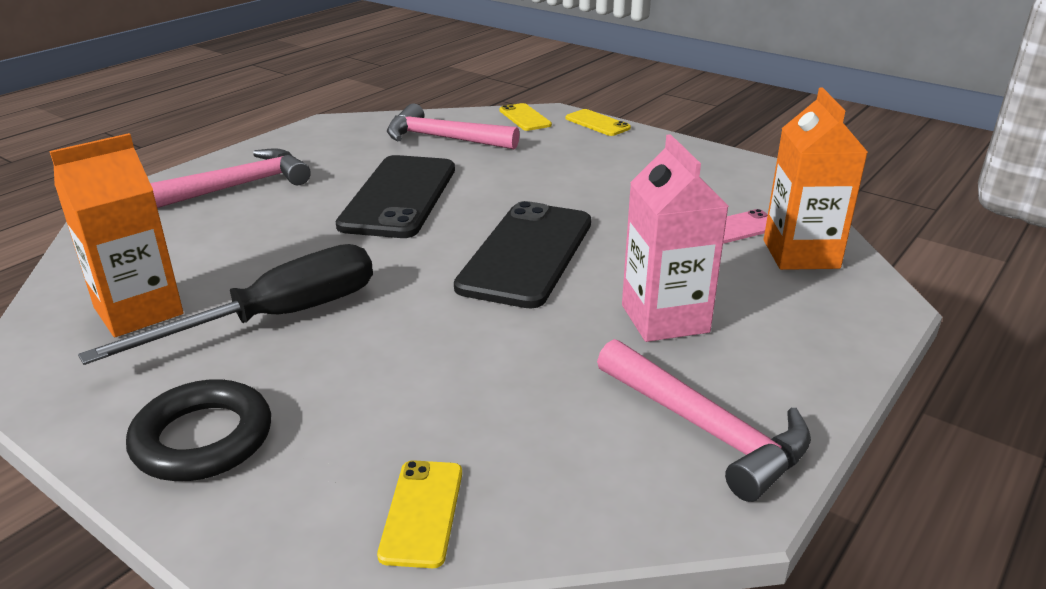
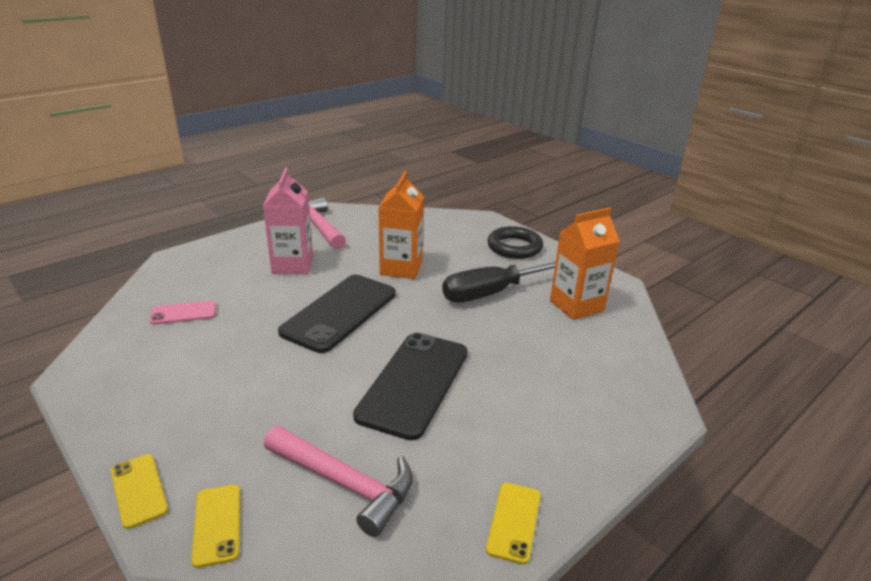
camera: 170 degrees left, 0 degrees up
(240, 186) = (561, 422): pink hammer -> none
(422, 512) = (431, 220): yellow phone -> yellow phone (514, 522)
(800, 254) = (172, 289): orange carton -> orange carton (401, 268)

